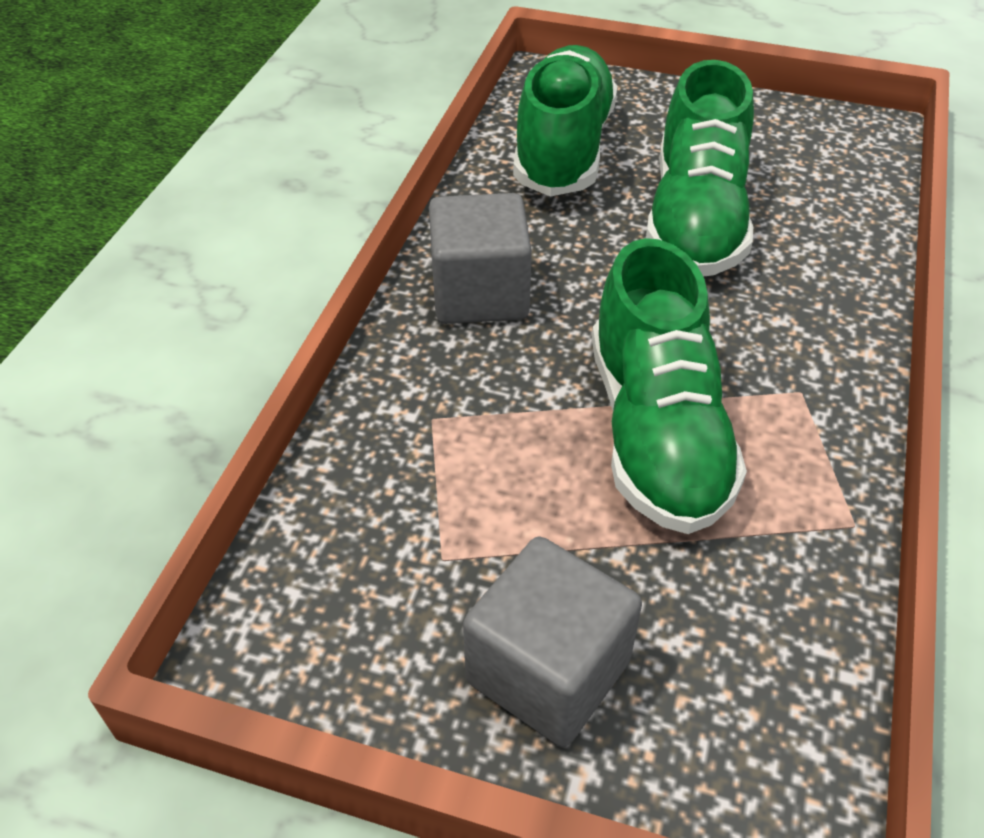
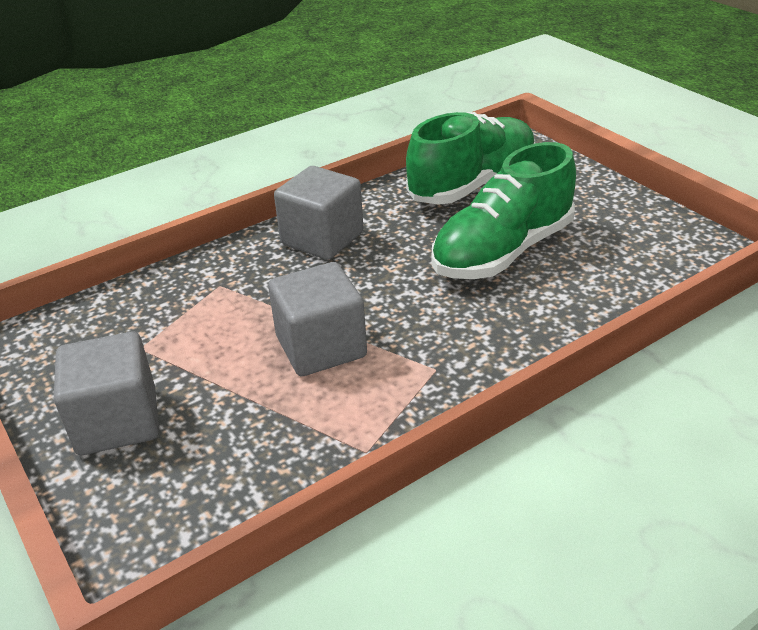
camera: 40 degrees right, 10 degrees down
(656, 432) = (321, 347): green shoe -> grey cube

